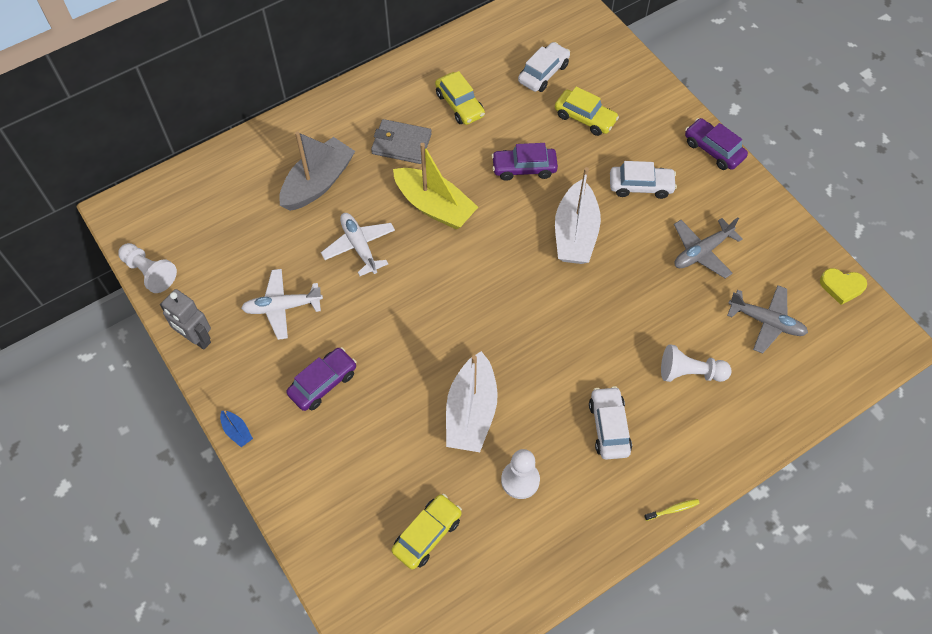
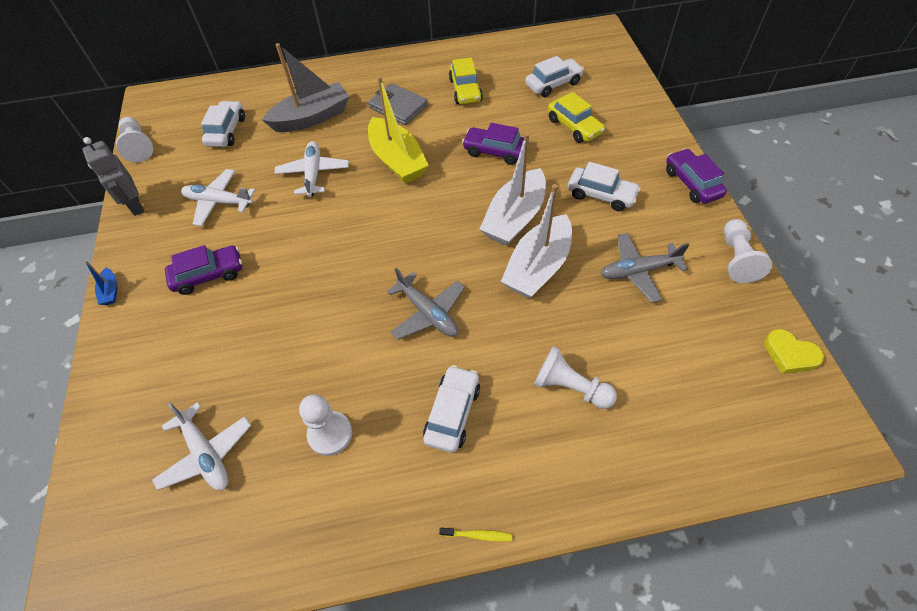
camera: 25 degrees right, 5 degrees down
(236, 225) = (226, 131): none -> white car
(427, 534) = (206, 454): yellow car -> white plane
(471, 412) = (322, 347): white boat -> white boat (538, 267)
(766, 322) = (682, 363): grey plane -> grey plane (428, 313)
(775, 214) = (736, 259): none -> white pawn

